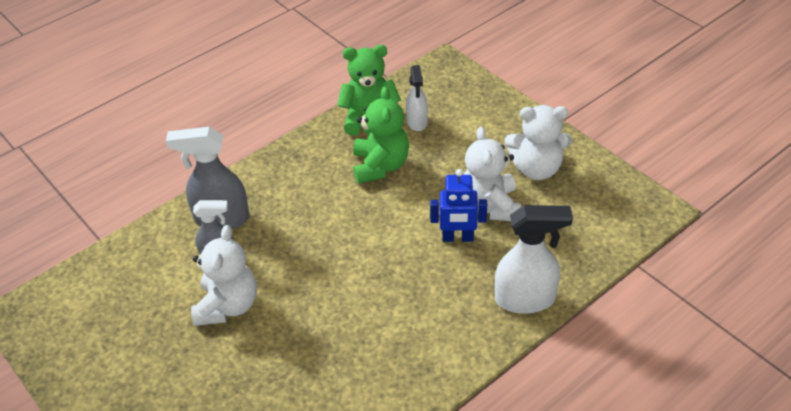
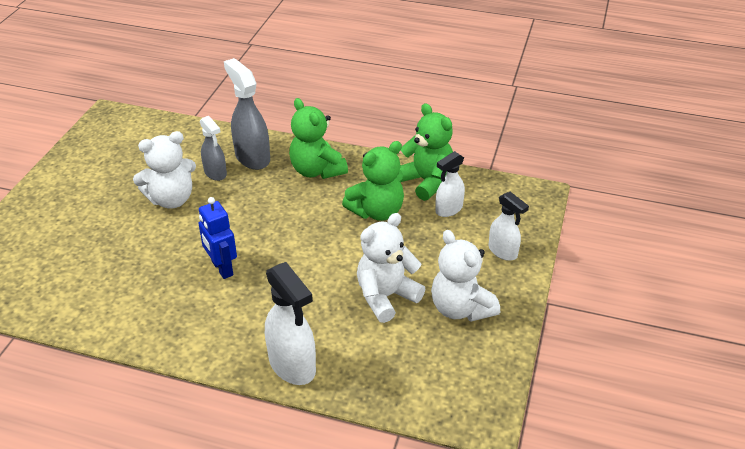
camera: 55 degrees right, 5 degrees down
(287, 181) = (317, 170): none -> green teddy bear
(457, 238) = (332, 292): blue robot -> blue robot (222, 268)
(493, 115) = (503, 252): none -> white spray bottle

